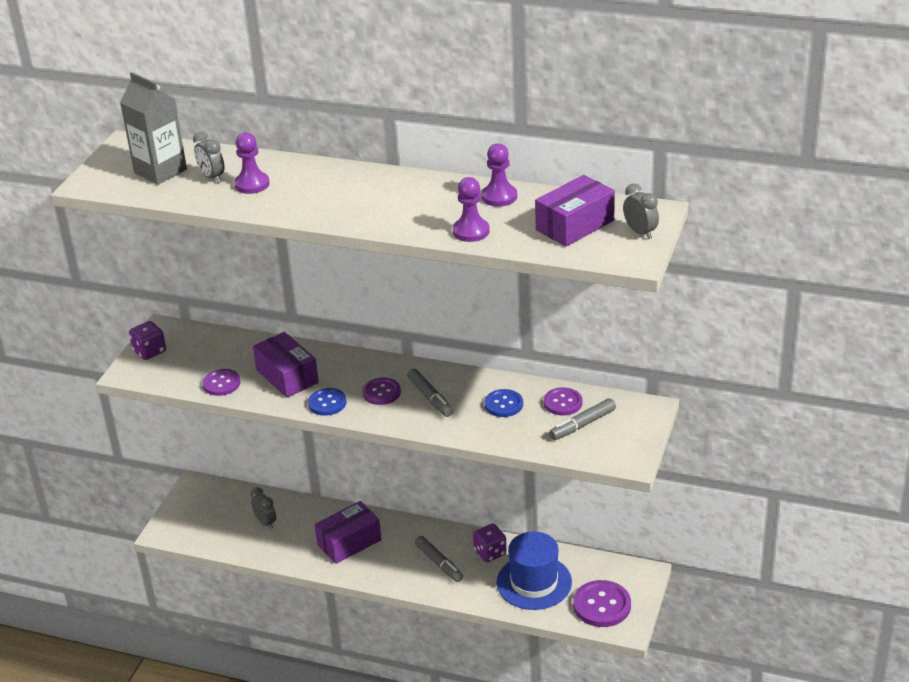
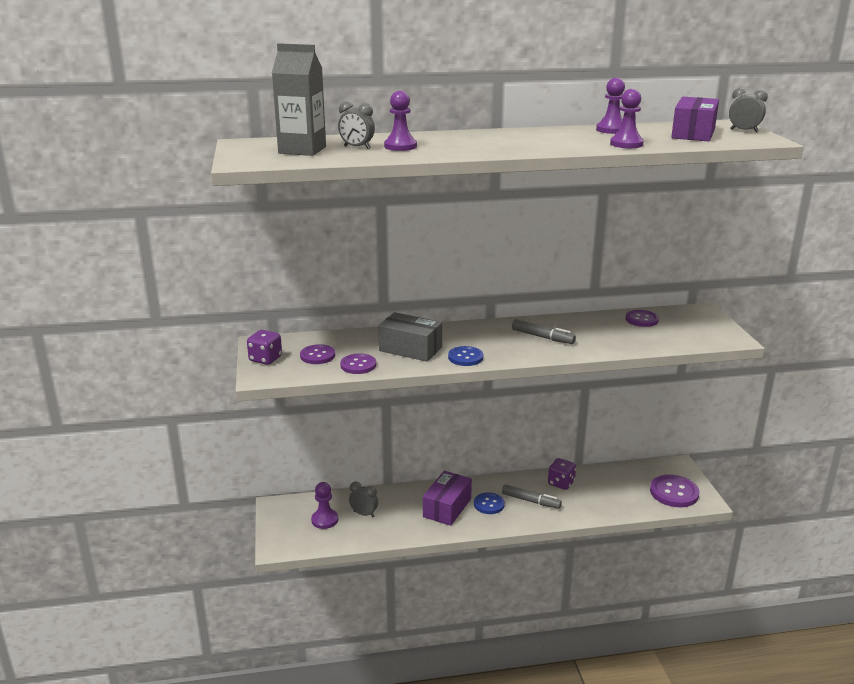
camera: 30 degrees left, 10 degrees down
(225, 517) = (324, 520): none -> purple pawn
(287, 376) = (410, 349): purple box -> grey box
(381, 392) = (501, 342): purple button -> purple button (317, 356)
(503, 404) = (602, 329): blue button -> blue button (489, 504)
(534, 582) = (612, 492): blue hat -> none
(582, 425) = (673, 328): grey marker -> none

